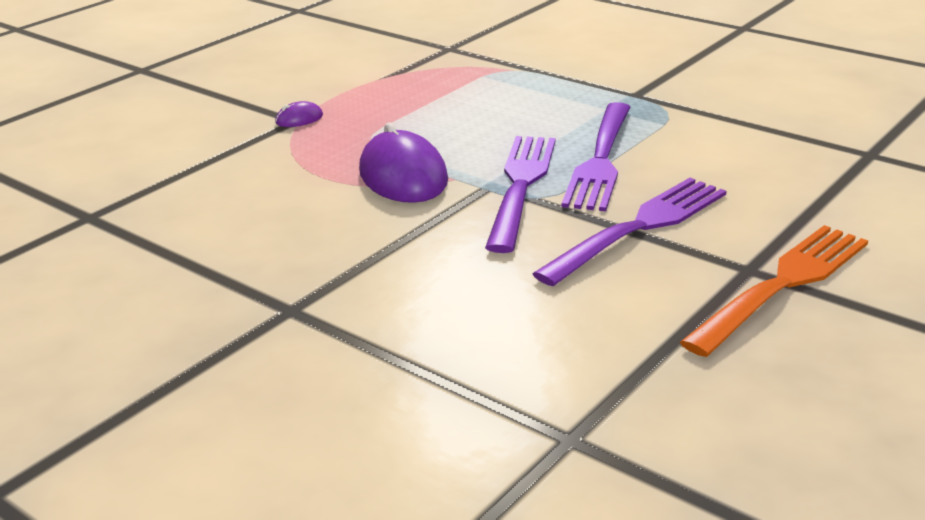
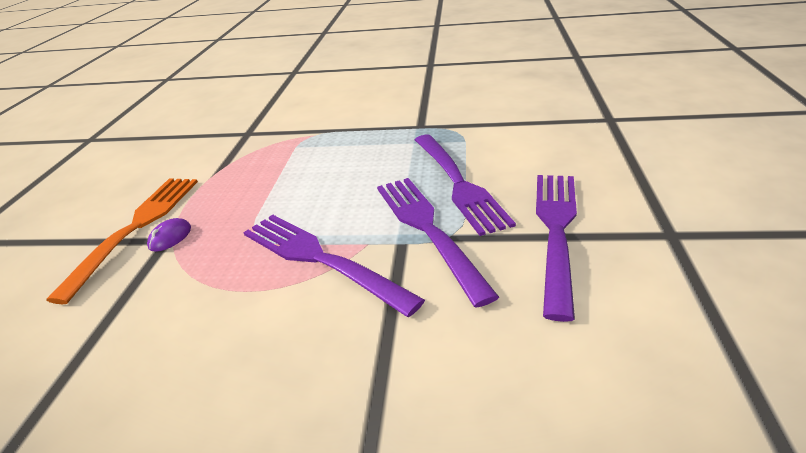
camera: 30 degrees left, 5 degrees up
(403, 176) = (321, 259): purple mouse -> purple fork
(782, 285) = (710, 238): orange fork -> orange fork (136, 228)

